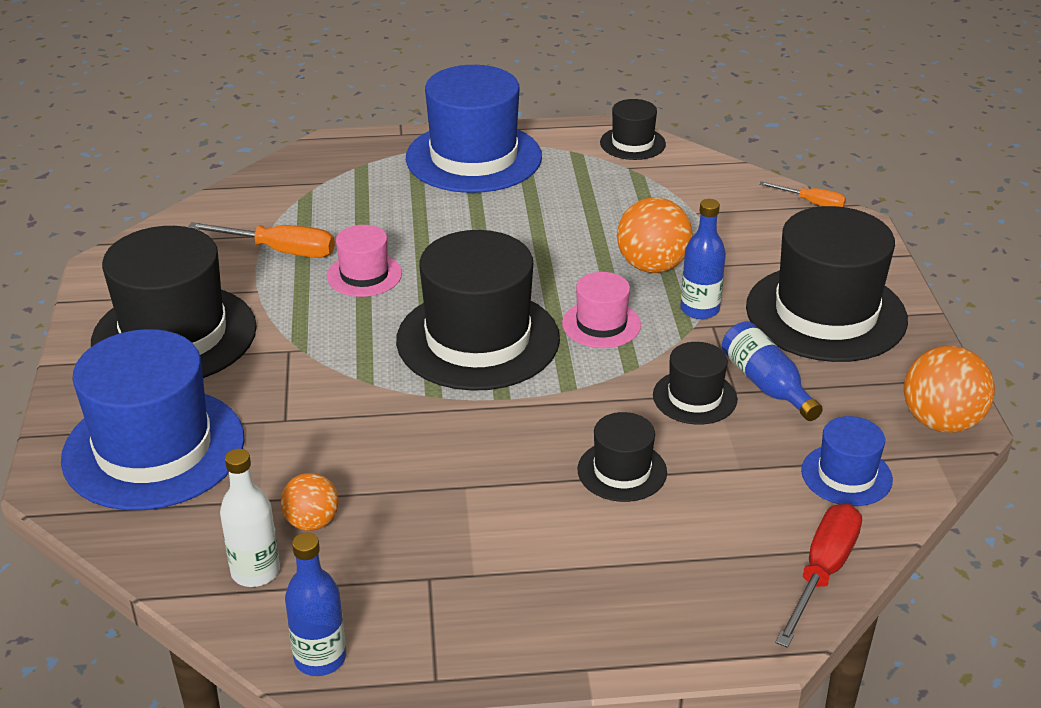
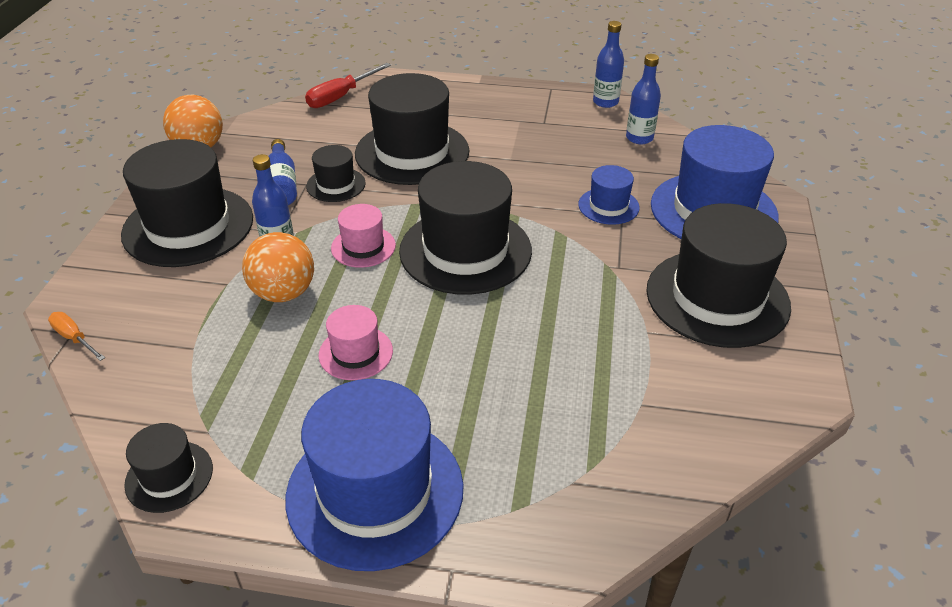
camera: 165 degrees left, 5 degrees up
(255, 572) = (639, 138): white bottle -> blue bottle
(280, 251) = (625, 377): orange screwdriver -> none
(312, 522) = (606, 155): orange ball -> none
(364, 275) = (545, 331): pink hat -> pink hat (356, 353)
(622, 471) = (412, 152): black hat -> black hat, size x2.04
(846, 475) = (285, 131): blue hat -> blue hat (608, 206)

